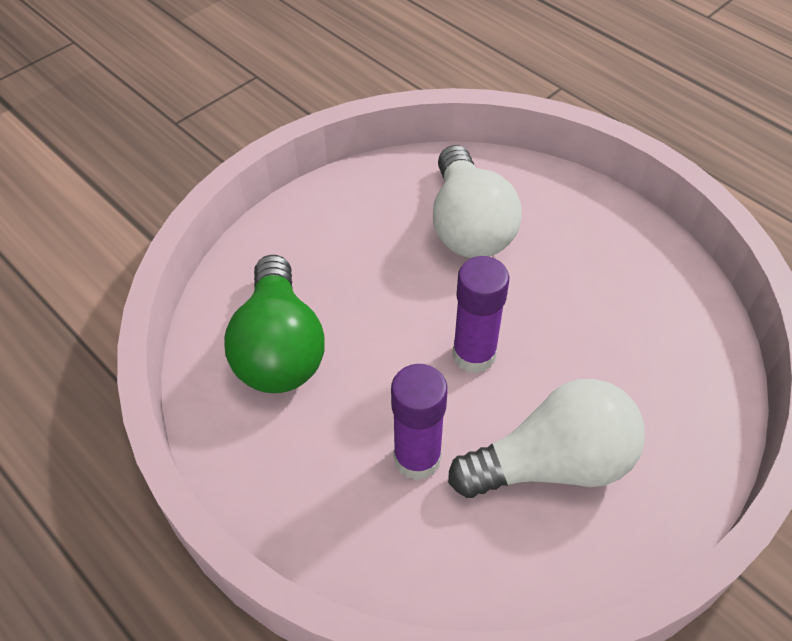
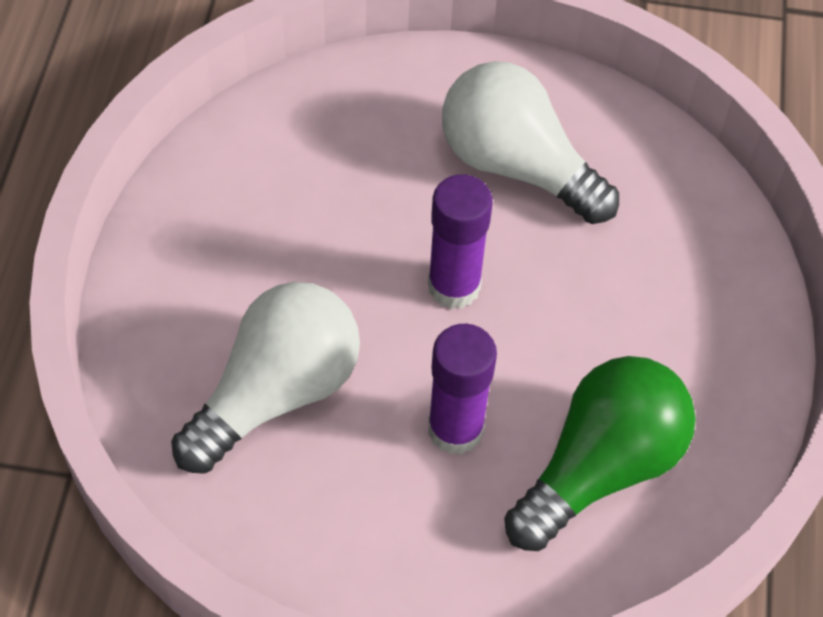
camera: 130 degrees left, 5 degrees up
(417, 458) = (604, 266): purple glue stick -> purple glue stick (455, 429)

